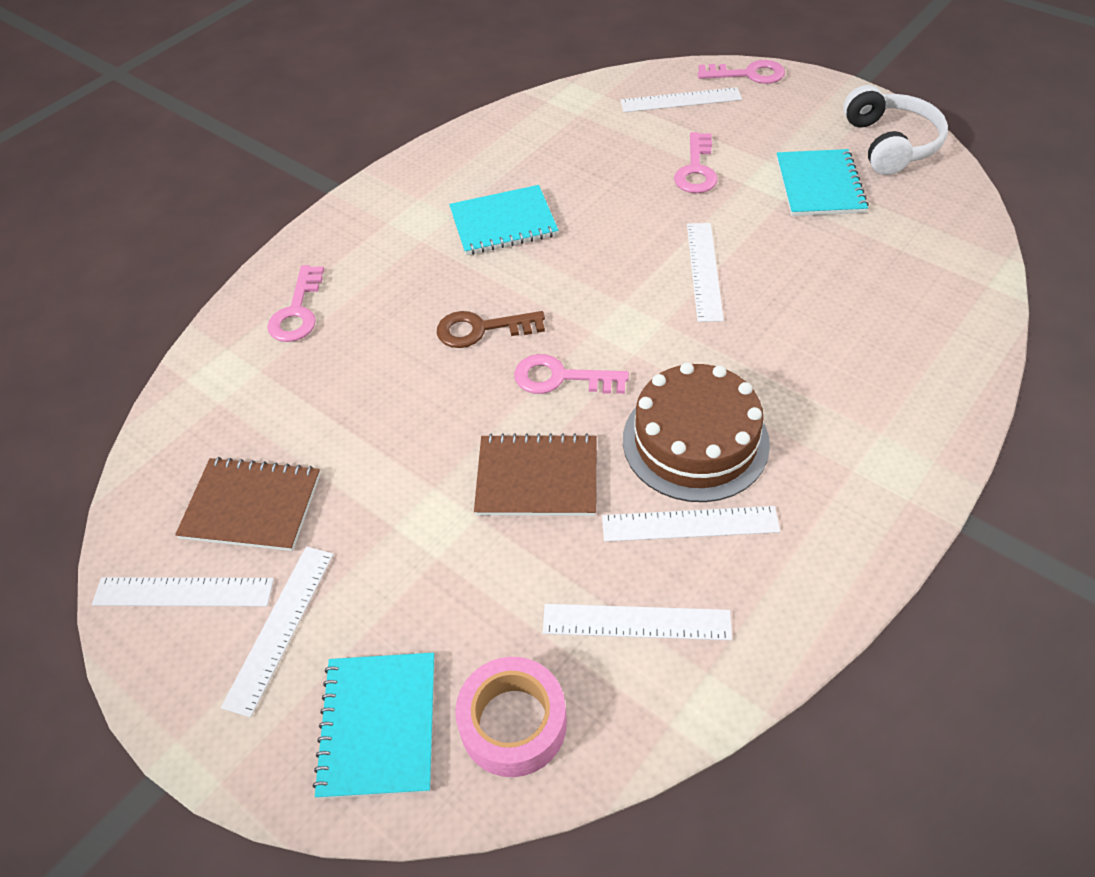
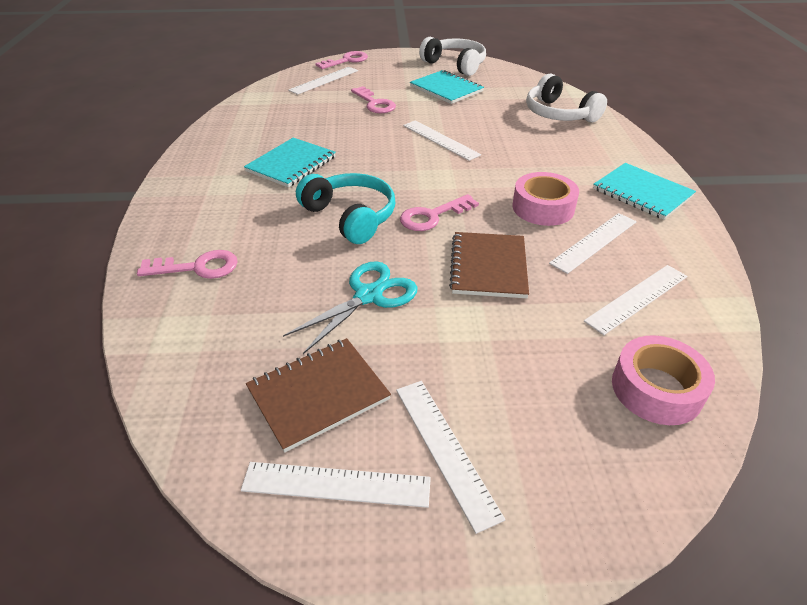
camera: 45 degrees left, 10 degrees down
(183, 592) = (336, 484): white ruler -> white ruler turned 45 degrees clockwise
(297, 311) = (197, 267): pink key -> pink key turned 60 degrees counterclockwise
(378, 725) = (591, 452): turquoise notebook -> turquoise notebook (642, 193)
(392, 436) = (368, 296): none -> turquoise scissors
(482, 329) = (350, 217): brown key -> turquoise headphones
(537, 477) = (488, 266): brown notebook -> brown notebook turned 45 degrees counterclockwise
(695, 441) = (543, 207): brown cake -> pink tape
(923, 307) = (559, 114): none -> white headphones

